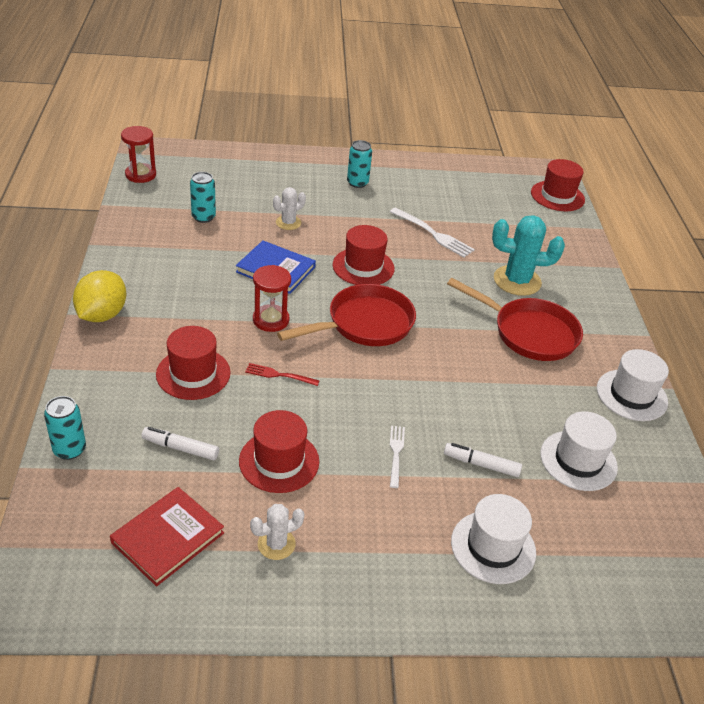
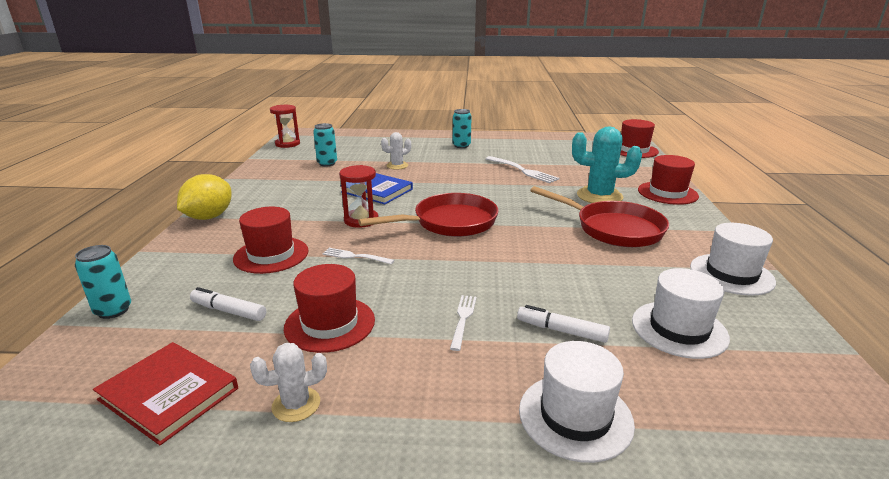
camera: 10 degrees right, 15 degrees down
(168, 538) = (169, 394): red book -> red book turned 75 degrees clockwise
(279, 375) = (355, 256): red fork -> white fork
(363, 267) = (456, 189): red hat -> red hat (667, 193)

